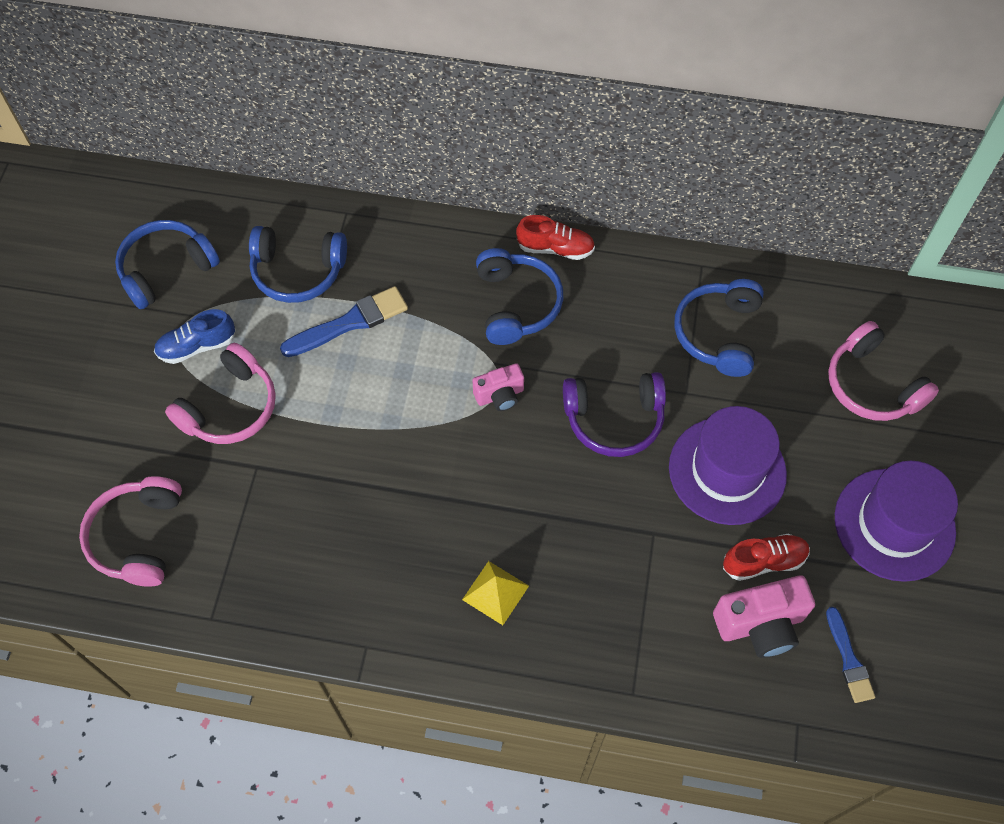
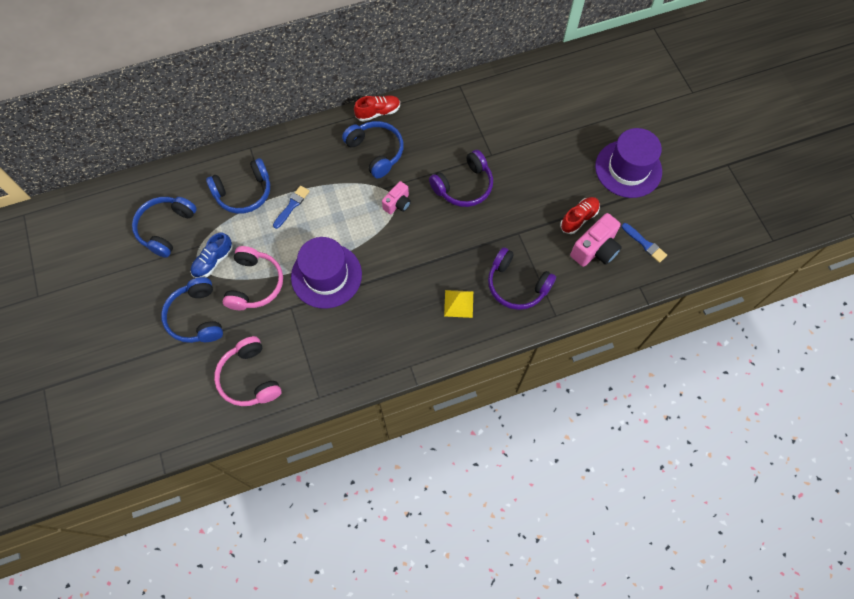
camera: 30 degrees left, 5 degrees up
(350, 322) = (292, 206): blue brush -> blue brush, size x0.64
(601, 613) = (516, 285): none -> purple headphones
(718, 333) = (489, 116): blue headphones -> blue headphones (196, 317)
(727, 470) = (535, 183): purple hat -> purple hat (326, 275)
(871, 385) = (578, 106): pink headphones -> none

